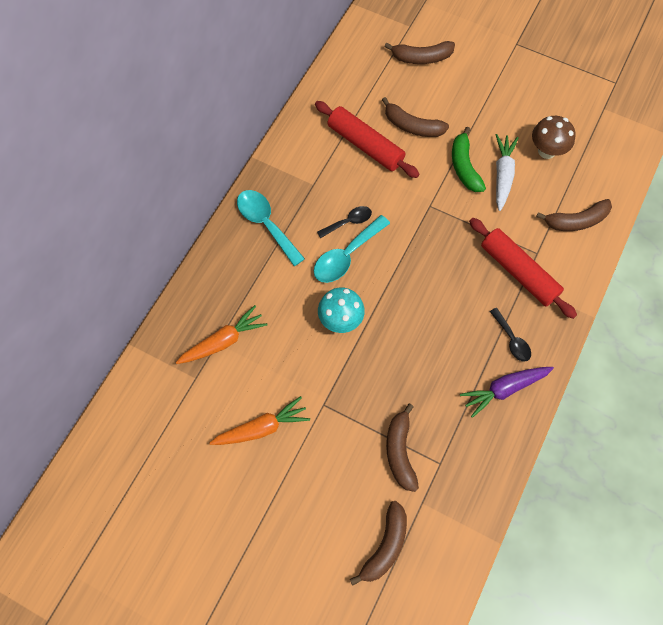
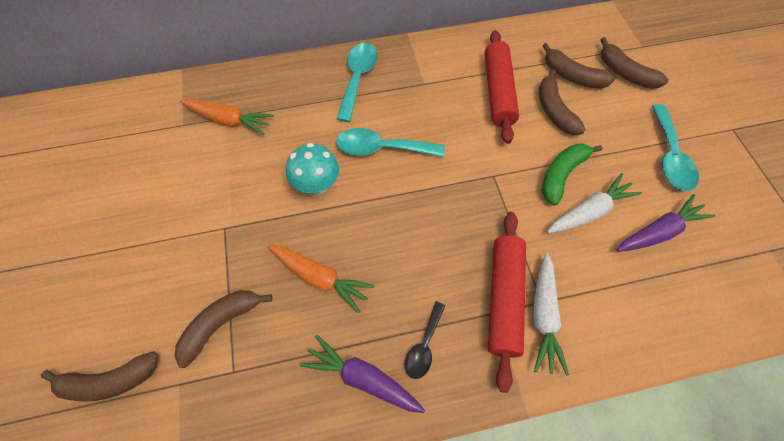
camera: 50 degrees right, 5 degrees down
(262, 428) = (169, 198): orange carrot -> orange carrot (320, 278)
(348, 222) = (415, 129): black spoon -> none
(504, 96) = (669, 156): none -> turquoise spoon
(546, 151) = (659, 231): brown mushroom -> purple carrot
(546, 260) = (543, 317): none -> white carrot
(576, 221) = (617, 314): brown banana -> brown banana (572, 76)

